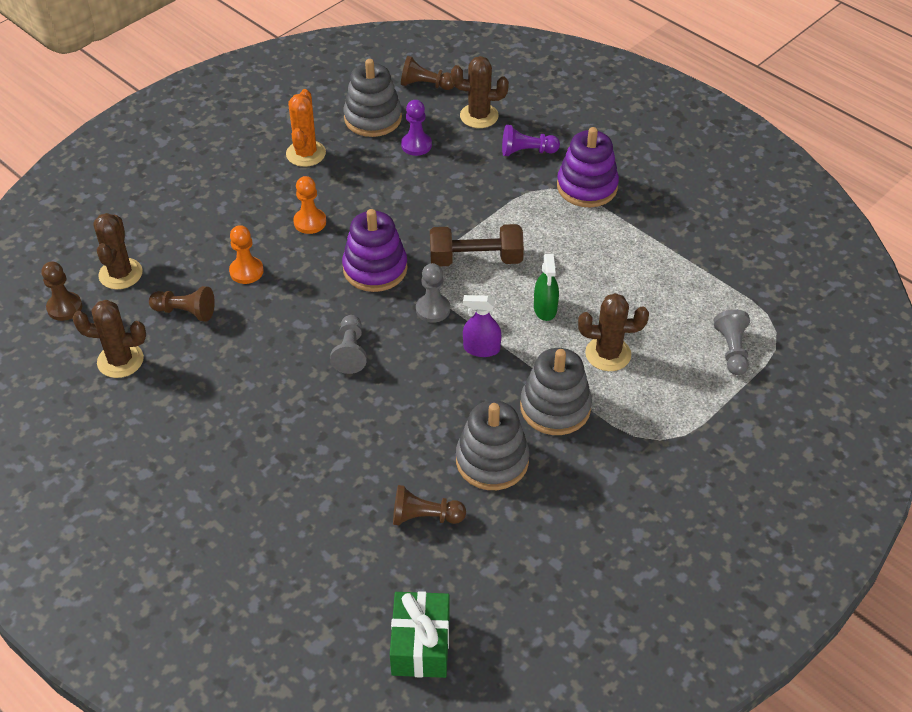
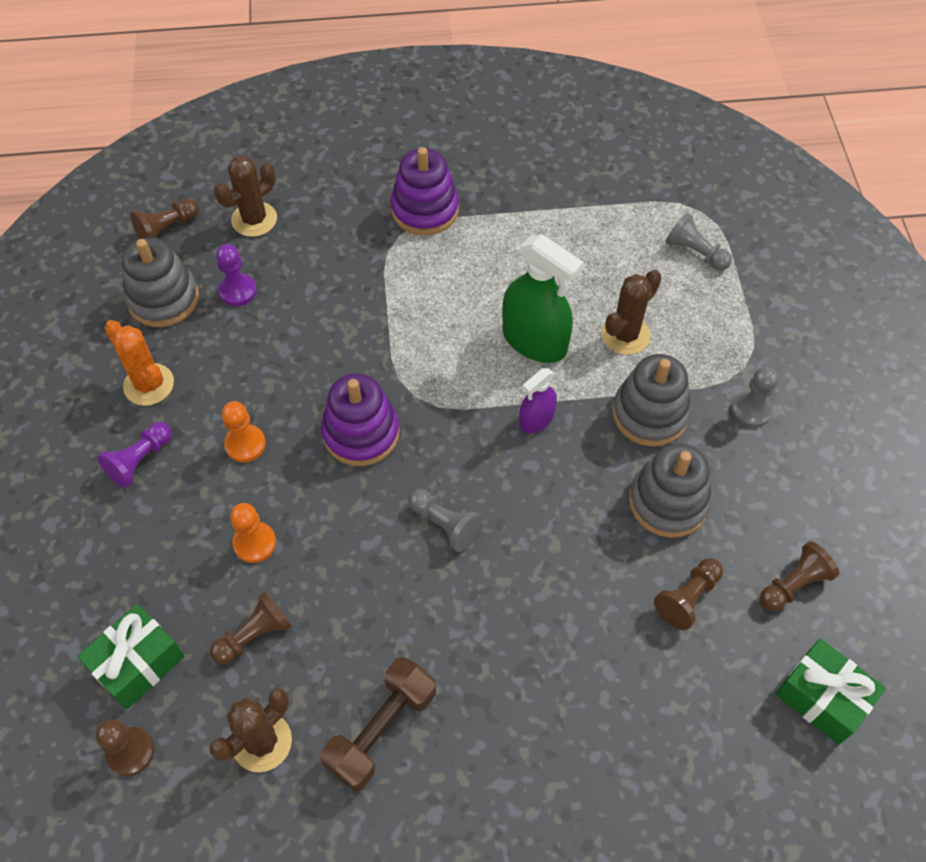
camera: 50 degrees left, 10 degrees up
(120, 274) = (138, 663): brown cactus -> green gift
(433, 309) = (455, 423): grey pawn -> grey pawn (751, 410)
(476, 259) = (427, 348): brown dumbbell -> brown dumbbell (381, 729)
(499, 575) = (794, 584): none -> brown pawn
(527, 151) = (337, 219): purple pawn -> purple pawn (140, 460)
(545, 308) = (534, 341): green spray bottle -> green spray bottle, size x1.83

